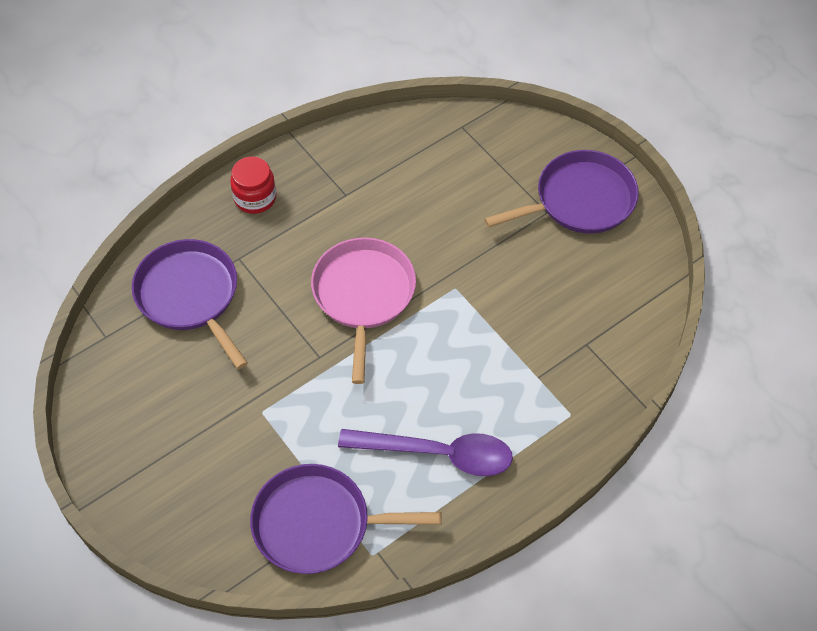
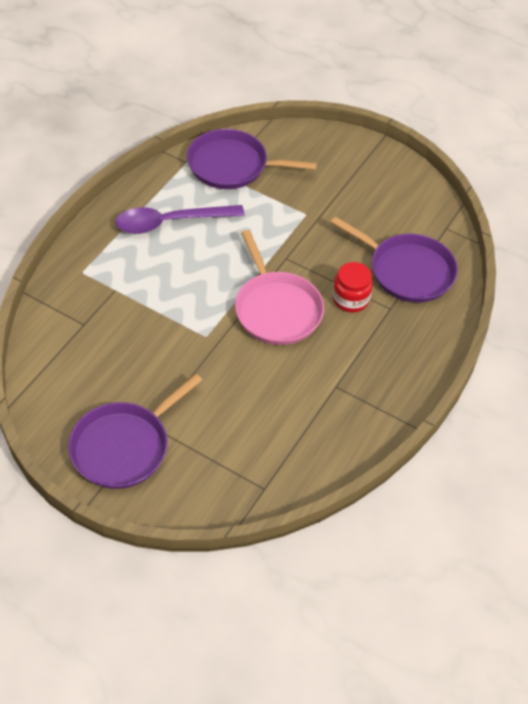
camera: 155 degrees right, 5 degrees down
(255, 198) = (409, 359): red jar -> red jar (350, 299)
(318, 524) = (232, 165): purple pan -> purple pan turned 150 degrees counterclockwise

